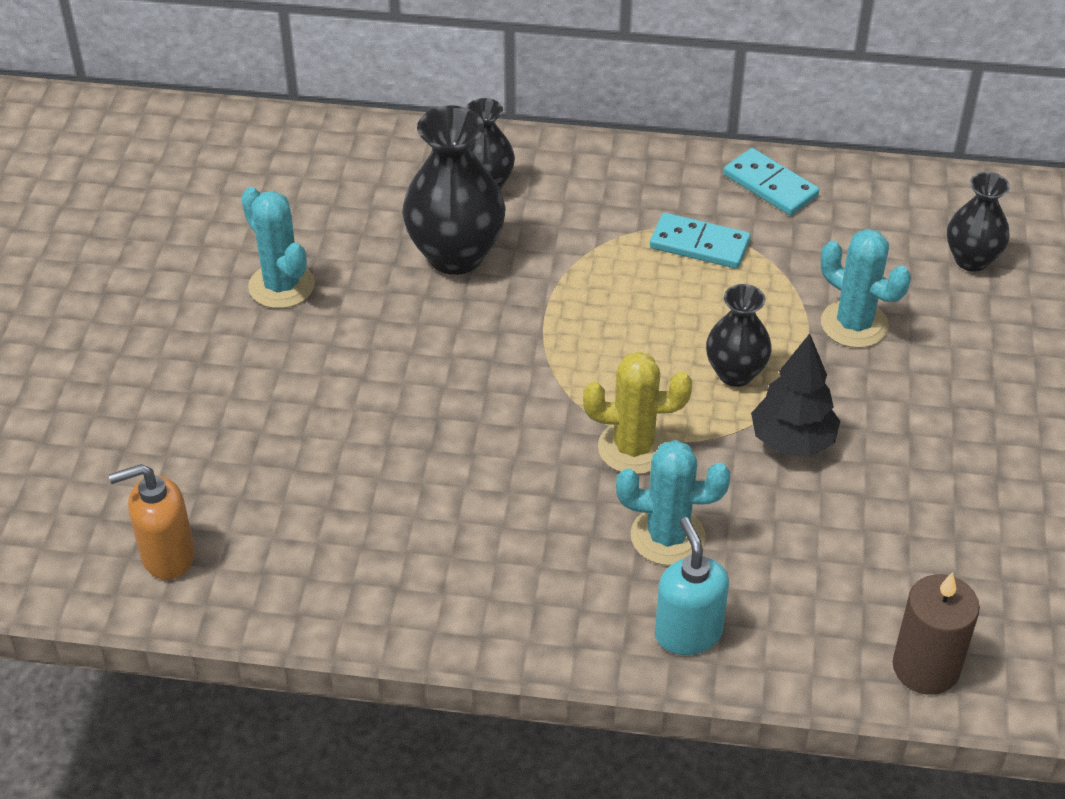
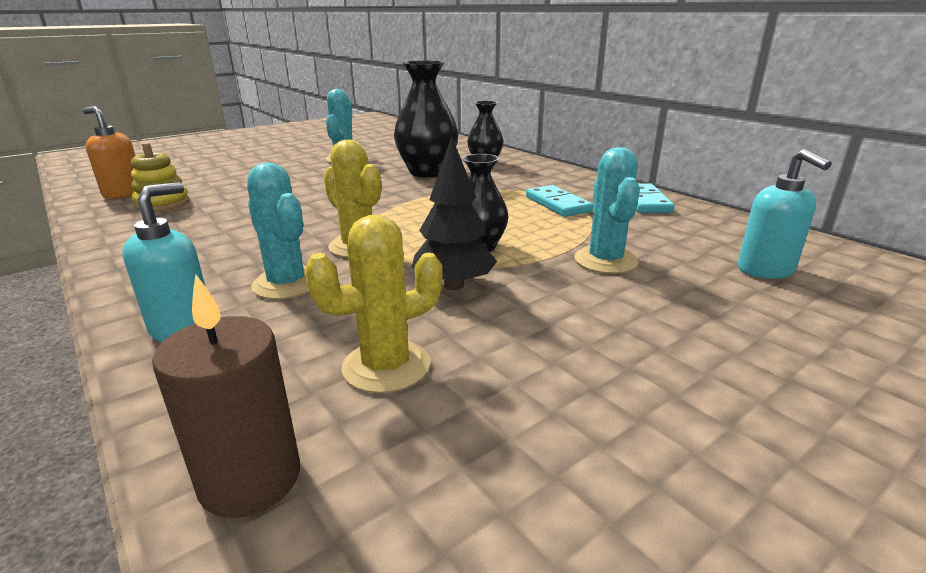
camera: 45 degrees right, 20 degrees down
(275, 535) = (162, 204): none -> yellow stacking toy
(871, 551) = (386, 366): none -> yellow cactus
(971, 260) = (766, 270): black vase -> turquoise soap dispenser

